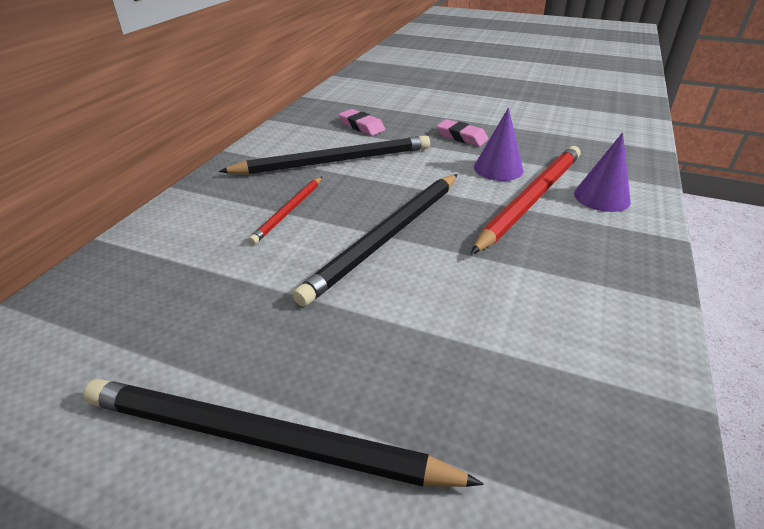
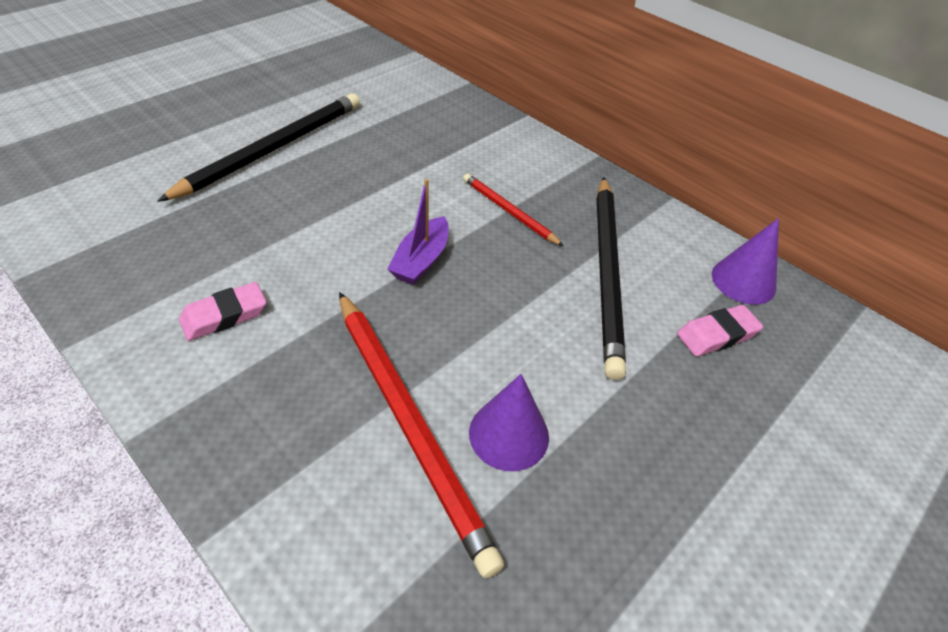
camera: 110 degrees right, 10 degrees up
(388, 236) = (421, 260): black pencil -> purple boat
(461, 137) = (639, 446): pink eraser -> pink eraser (224, 315)
(601, 197) = (358, 518): purple cone -> purple cone (743, 281)

